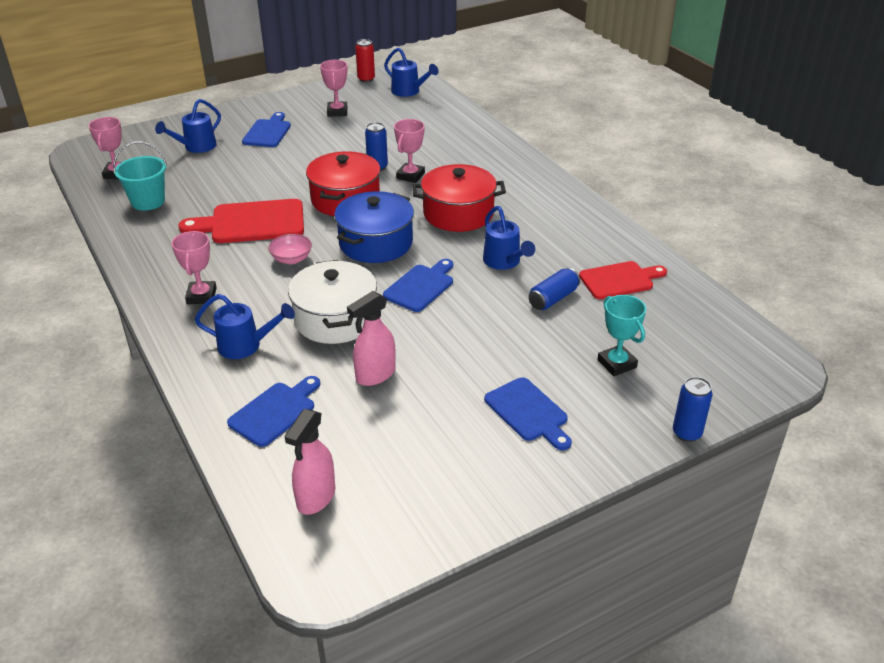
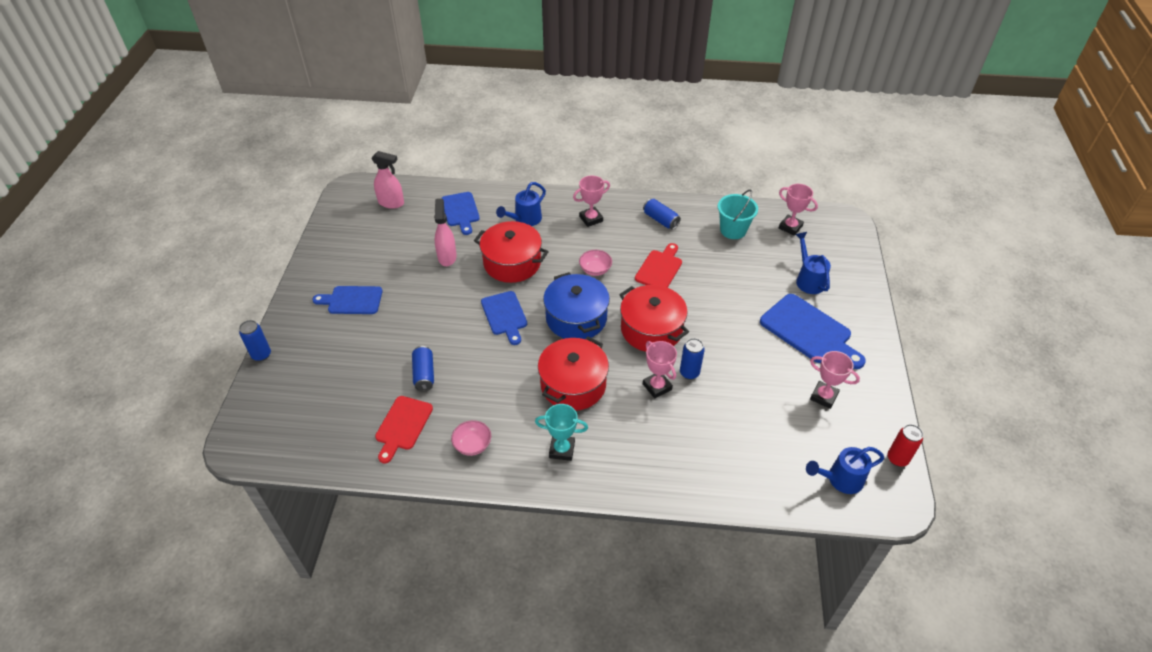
camera: 125 degrees right, 10 degrees up
(165, 249) = (660, 220): none -> blue can
(201, 296) = (591, 219): pink trophy -> pink trophy turned 60 degrees counterclockwise
(252, 223) = (659, 268): red cutting board -> red cutting board, size x0.65
(268, 132) = (809, 331): blue cutting board -> blue cutting board, size x1.53
(316, 497) = (391, 203): pink spray bottle -> pink spray bottle turned 135 degrees clockwise
(335, 319) = (512, 263): white pot -> red pot
(504, 262) = (487, 374): blue watering can -> none
(583, 235) = (472, 445): none -> pink bowl
(617, 364) = (338, 363): turquoise trophy -> turquoise trophy (562, 449)

